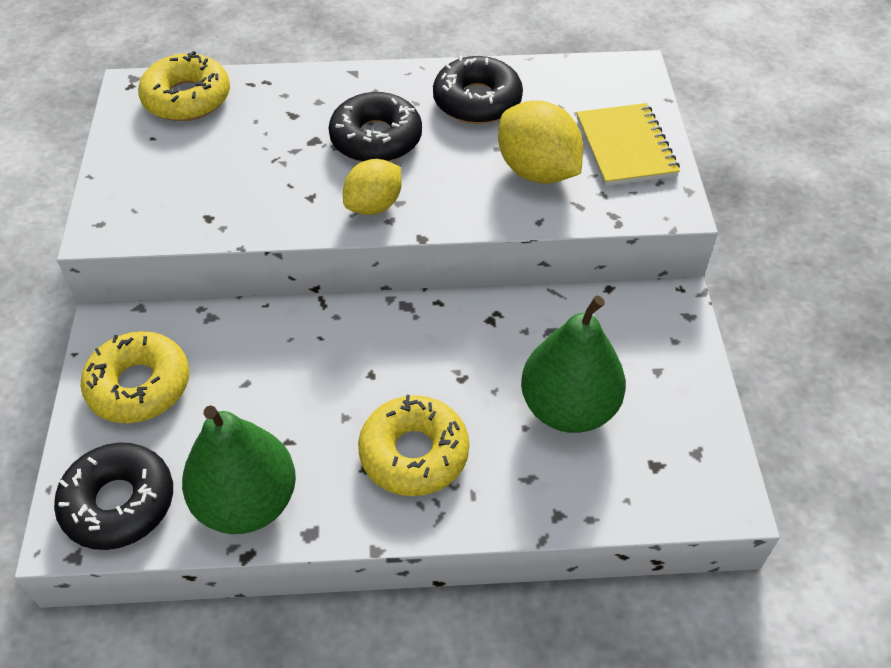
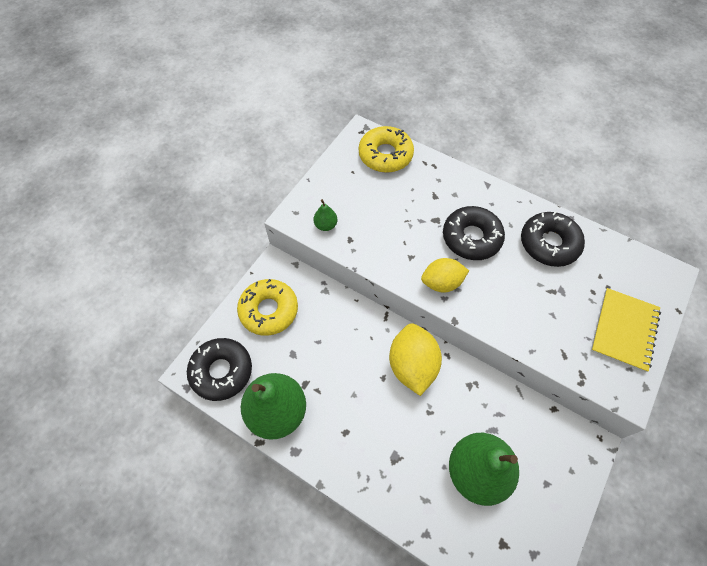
camera: 35 degrees right, 10 degrees up
(159, 218) = (326, 225): none -> green pear
(414, 453) = (375, 441): yellow donut -> none
(537, 171) = (554, 315): yellow lemon -> yellow lemon (412, 365)

